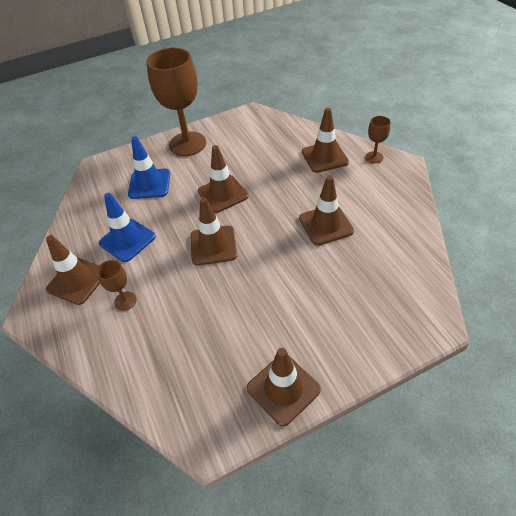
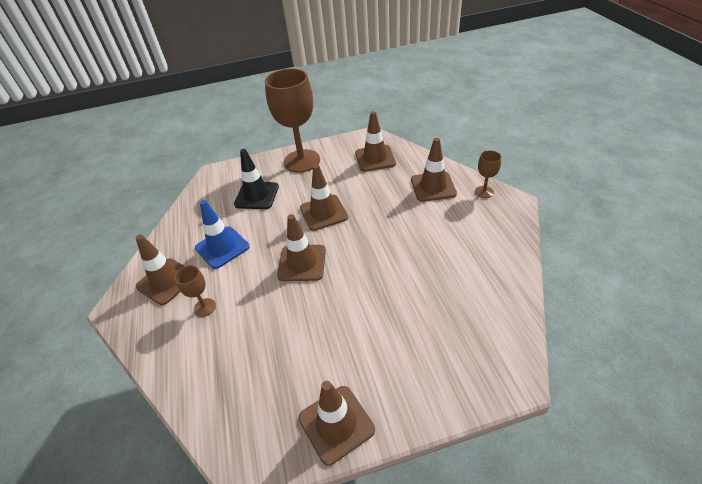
camera: 10 degrees right, 5 degrees down
(149, 184) = (256, 195): blue traffic cone -> black traffic cone
(326, 225) = (419, 256): brown traffic cone -> brown traffic cone (375, 158)

